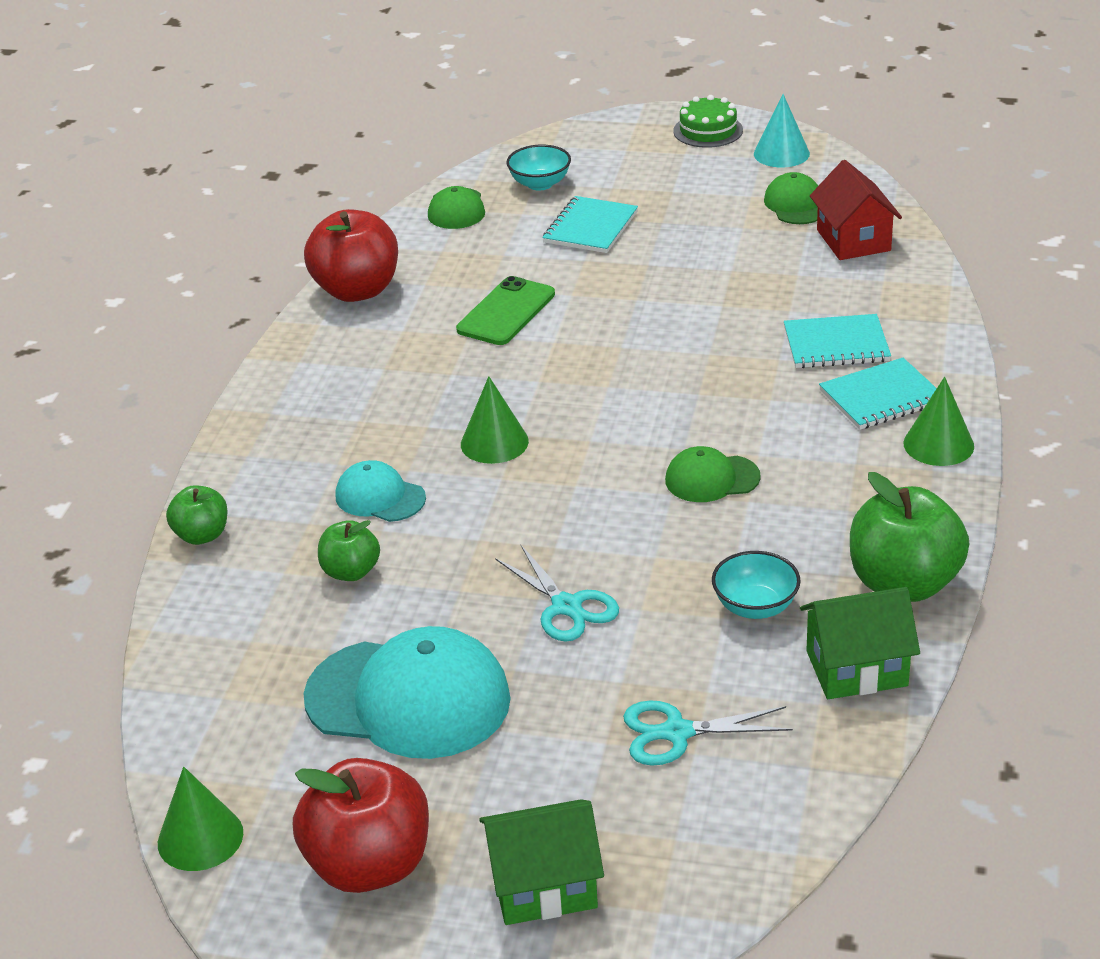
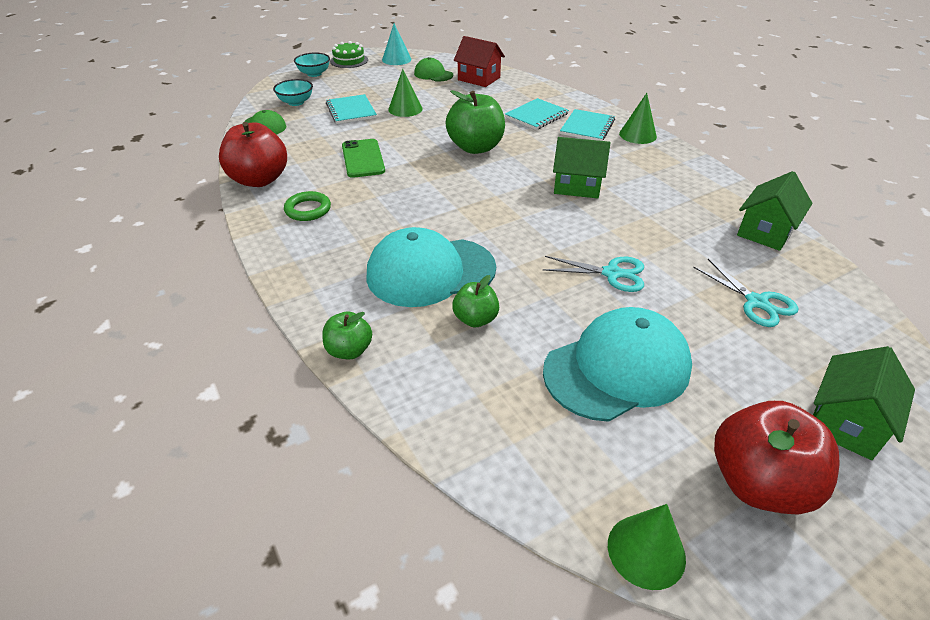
camera: 45 degrees left, 5 degrees up
(358, 356) = (308, 209): none -> green ring
(380, 497) = (430, 272): turquoise cap -> turquoise cap, size x1.94
(494, 442) = (450, 217): green cone -> green cone (405, 109)
(677, 733) = (757, 302): turquoise scissors -> turquoise scissors turned 75 degrees counterclockwise
(712, 479) = (577, 186): green cap -> green house
(755, 606) = (686, 228): turquoise bowl -> turquoise bowl (314, 74)
(904, 583) = (719, 190): green apple -> green apple (475, 147)

